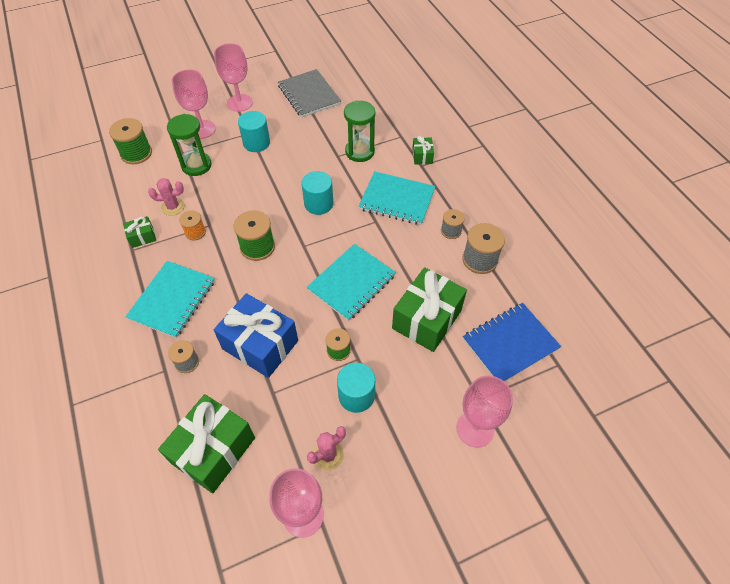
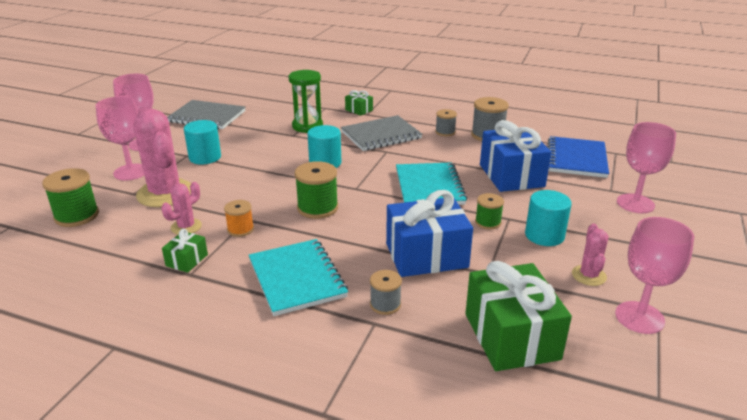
camera: 45 degrees left, 25 degrees down
(196, 165) = (165, 193): green hourglass -> pink cactus
(397, 199) = (381, 135): turquoise notebook -> grey notebook
(427, 319) = (511, 175): green gift -> blue gift

